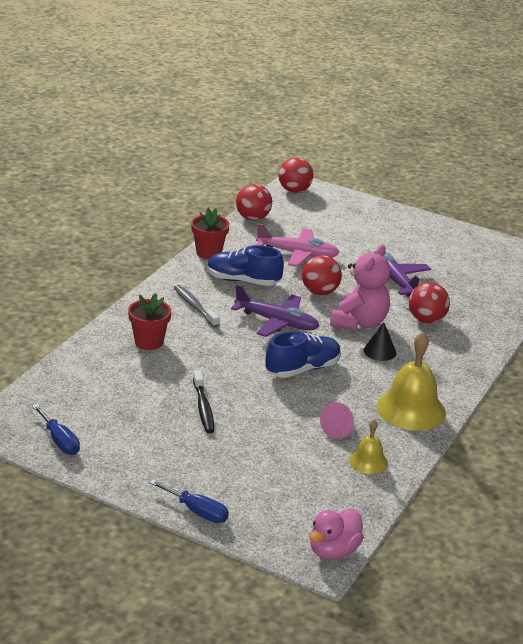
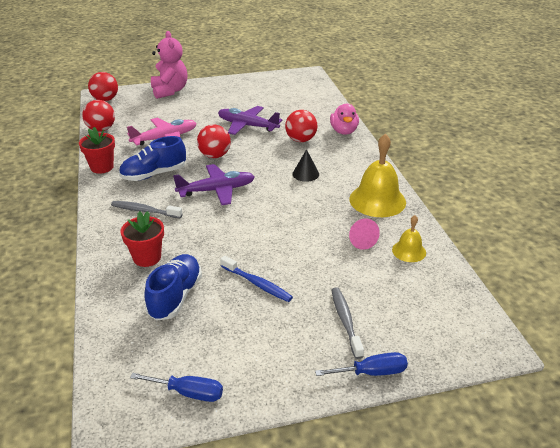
camera: 40 degrees left, 5 degrees up
(203, 408) = (257, 284): black toothbrush -> blue toothbrush
(230, 471) = (345, 321): none -> grey toothbrush
(302, 369) = (279, 213): blue shoe -> blue shoe (175, 296)
(333, 550) = (489, 331): pink duck -> pink duck (344, 131)
(359, 322) = (267, 162): pink teddy bear -> pink teddy bear (170, 91)

